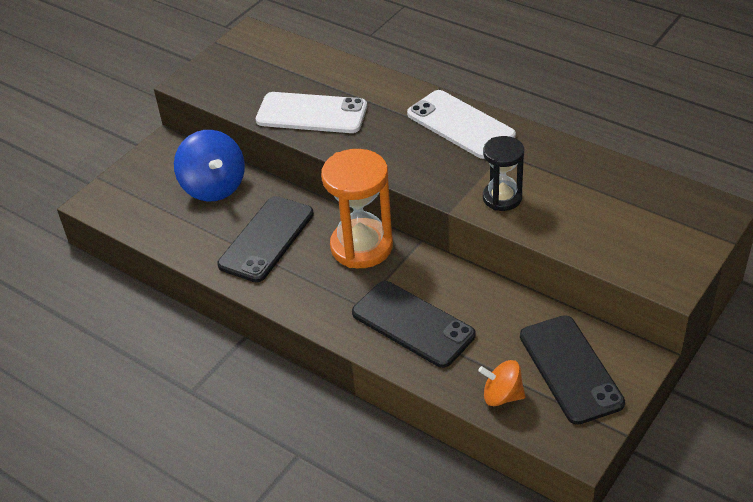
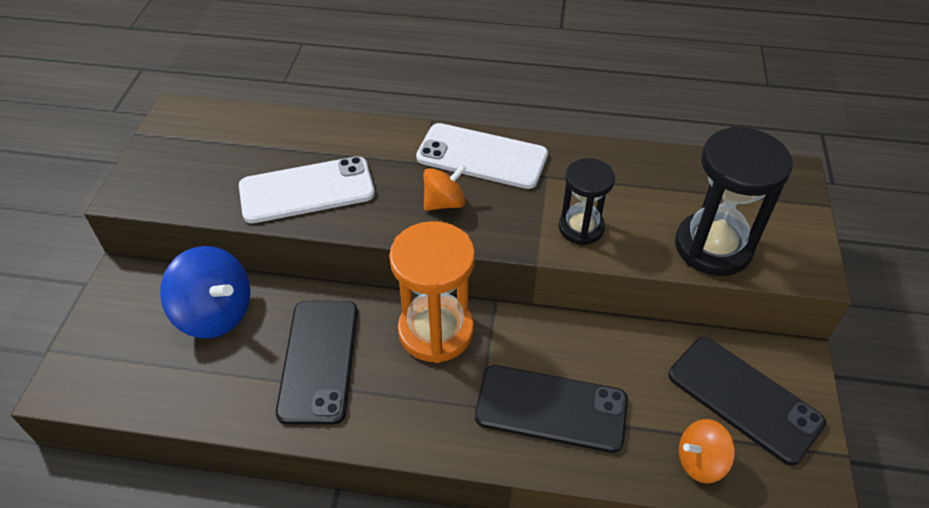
camera: 30 degrees left, 5 degrees up
(407, 150) = (444, 203): none -> orange spinning top
(601, 242) = (713, 247): none -> black hourglass

